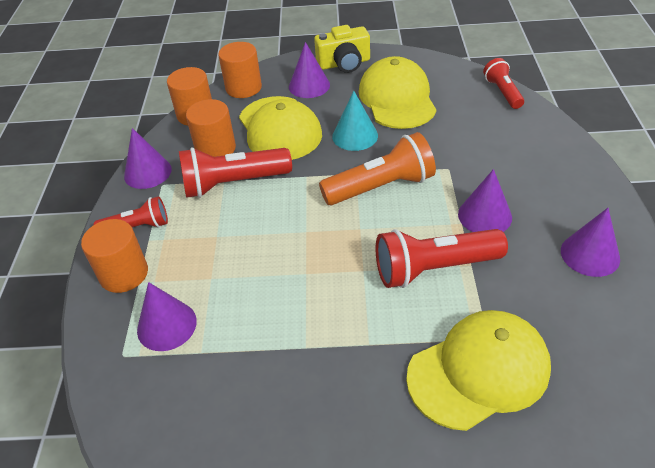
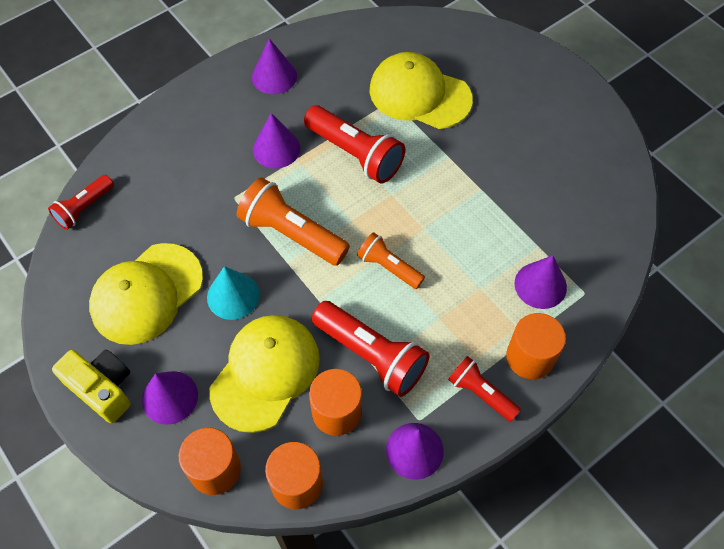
camera: 130 degrees left, 15 degrees up
(292, 230) = (389, 267): none -> orange flashlight

